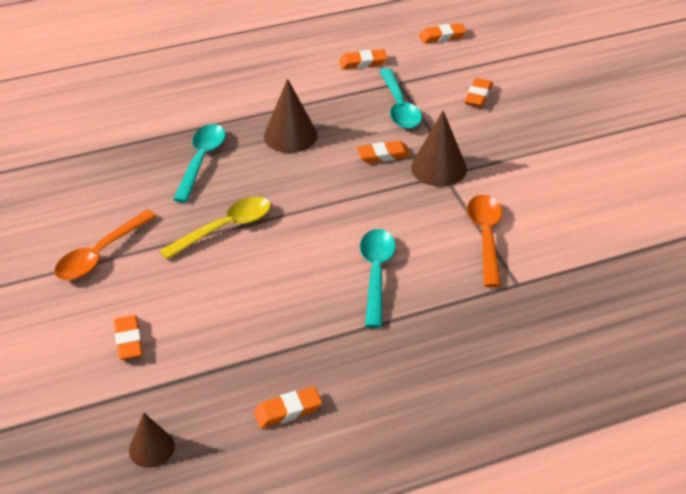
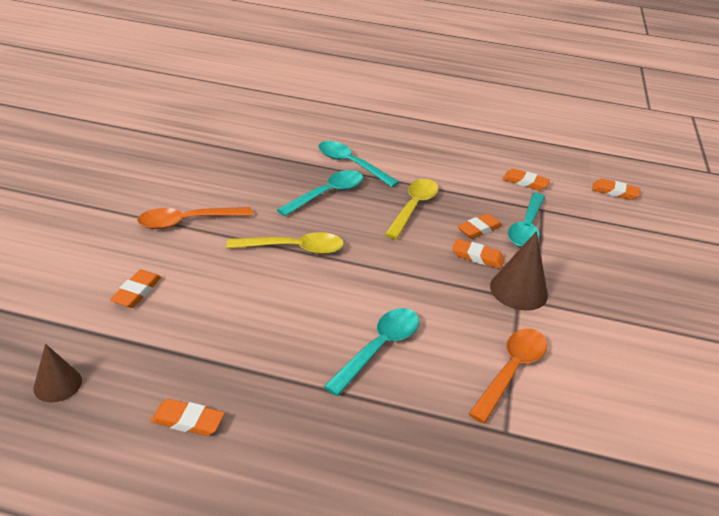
camera: 30 degrees right, 5 degrees down
(194, 119) = (351, 164): none -> turquoise spoon
(290, 135) = (413, 207): brown cone -> yellow spoon
(478, 96) = (609, 250): orange eraser -> orange eraser (479, 229)

